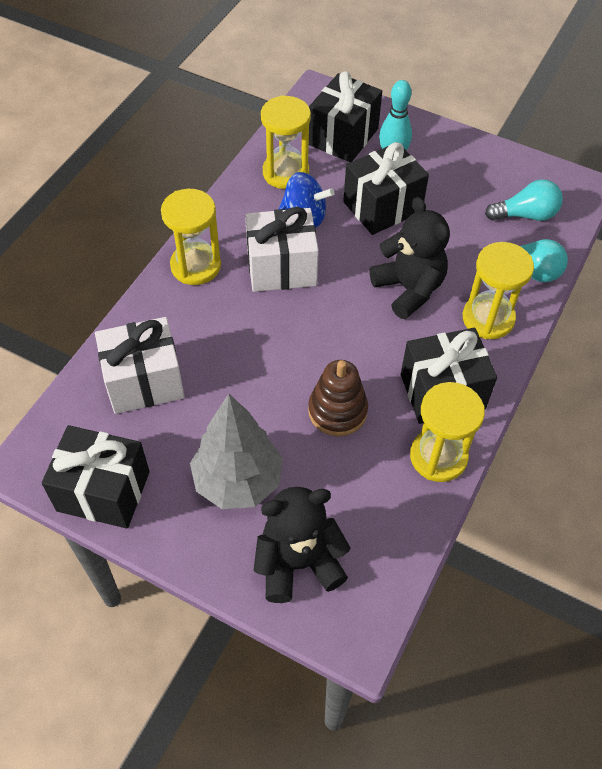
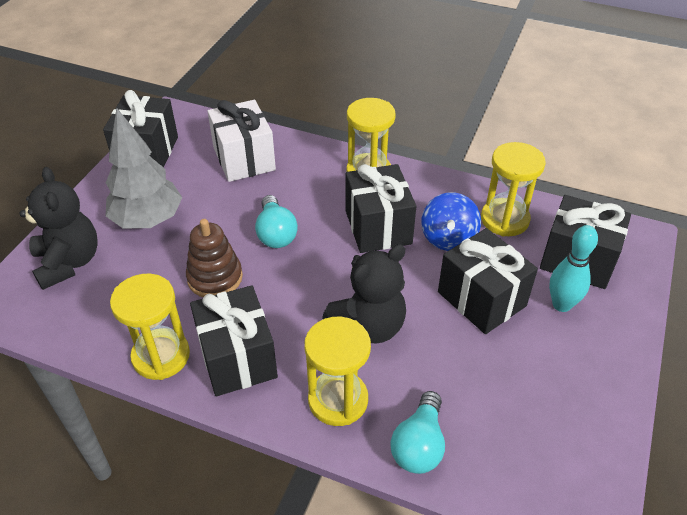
camera: 85 degrees right, 10 degrees down
(281, 268) = (378, 227): white gift -> black gift
(525, 215) = (513, 444): turquoise light bulb -> turquoise light bulb (276, 233)

